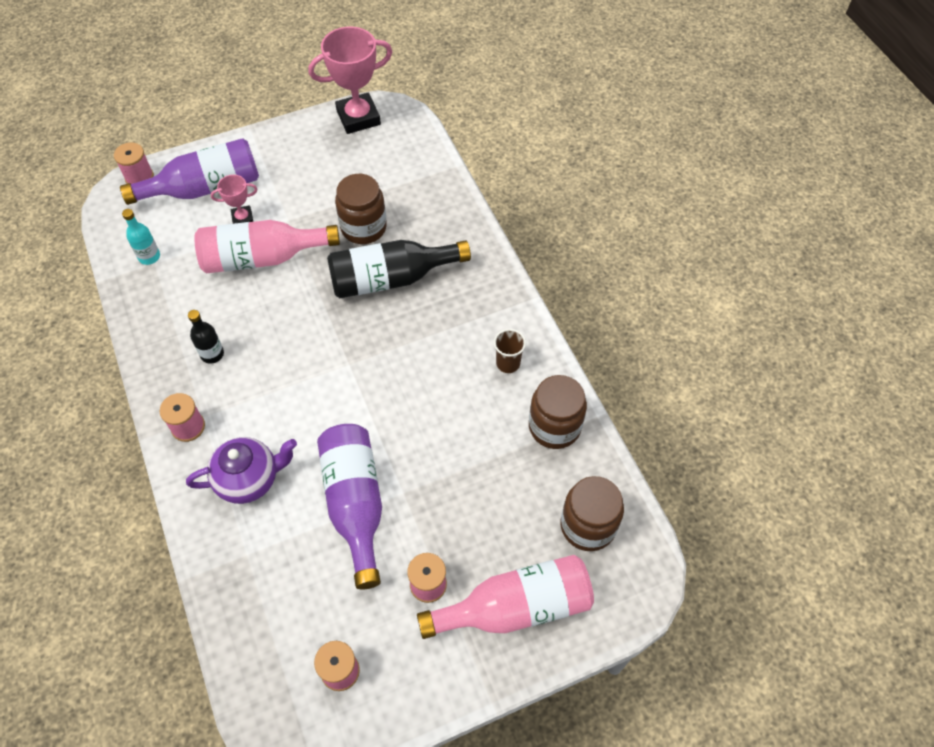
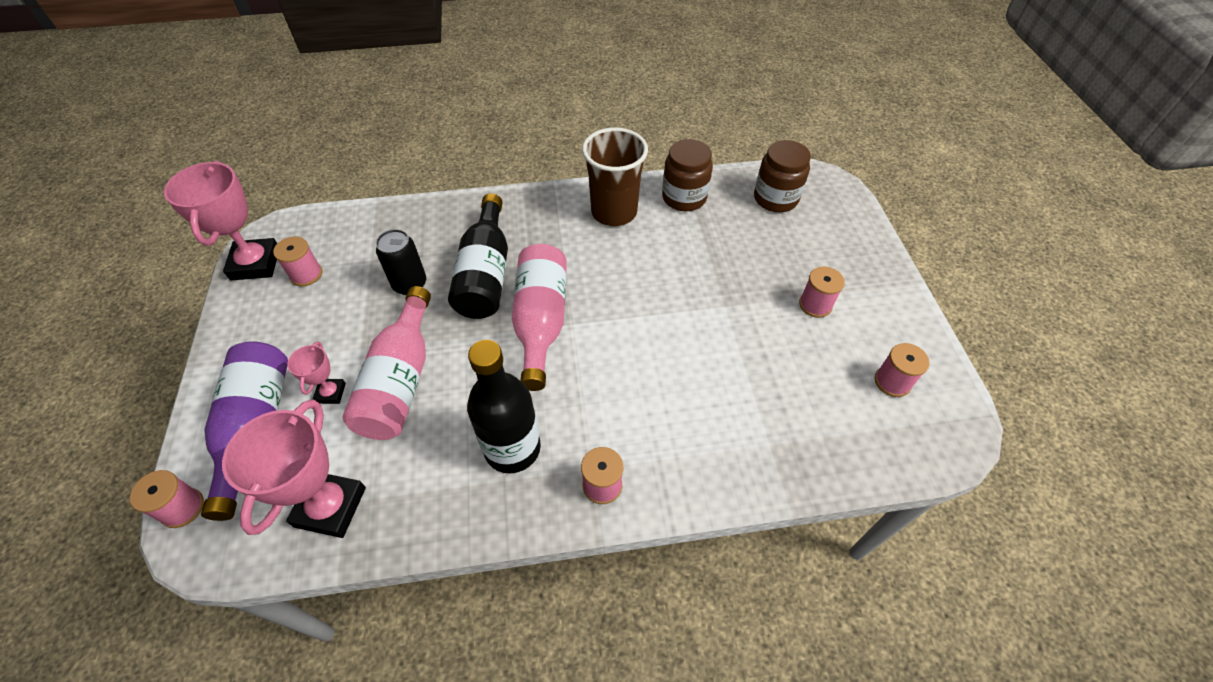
camera: 75 degrees left, 5 degrees down
(149, 256) = (330, 507): turquoise bottle -> pink trophy
(212, 354) = (512, 448): black bottle -> black bottle, size x2.00
(249, 479) = (683, 430): purple teapot -> none
(355, 154) = (306, 274): none -> pink spool
(355, 504) = (729, 344): purple bottle -> none
(363, 228) = (410, 284): brown jar -> black can
(508, 363) = (614, 212): brown cup -> brown cup, size x2.11
(515, 607) = (839, 254): pink bottle -> pink bottle (541, 322)

